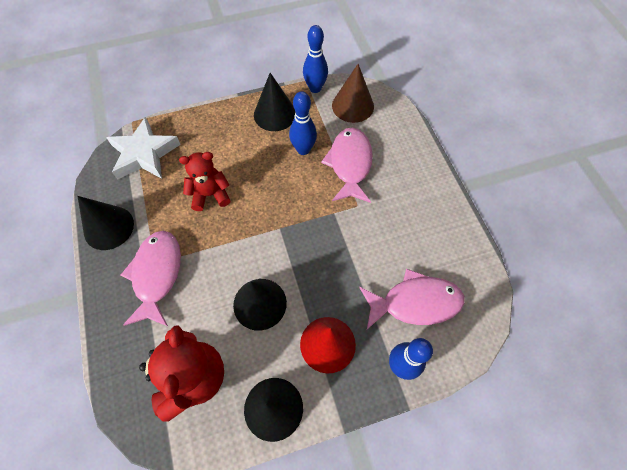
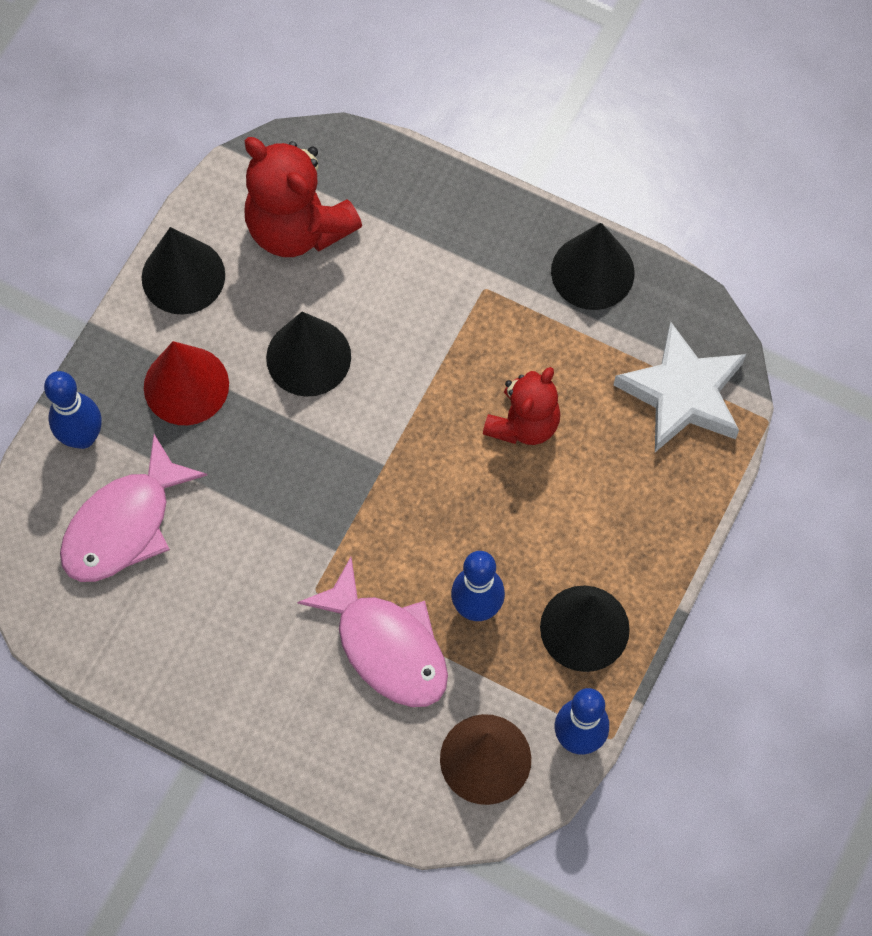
camera: 135 degrees right, 5 degrees up
(157, 275) = (464, 278): pink fish -> none

